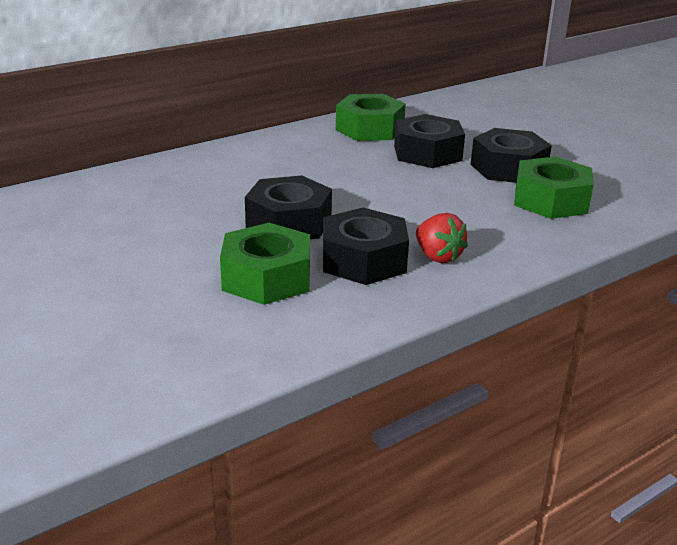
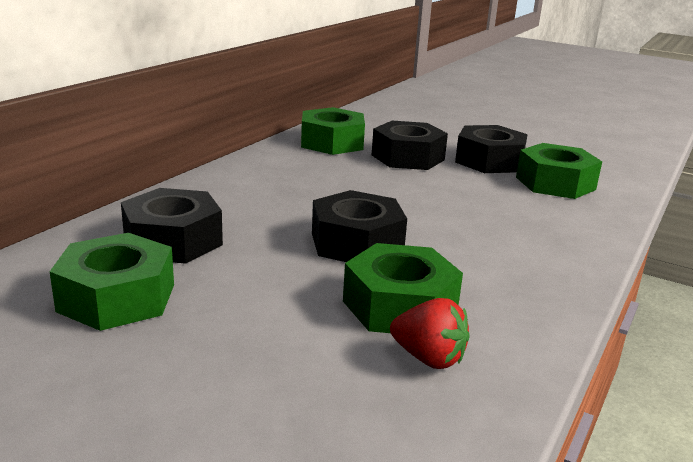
camera: 25 degrees left, 5 degrees down
(71, 230) = (117, 297): none -> green nut
(363, 260) = (470, 267): black nut -> black nut (173, 241)
(438, 256) = (529, 250): red strawberry -> red strawberry (428, 358)

